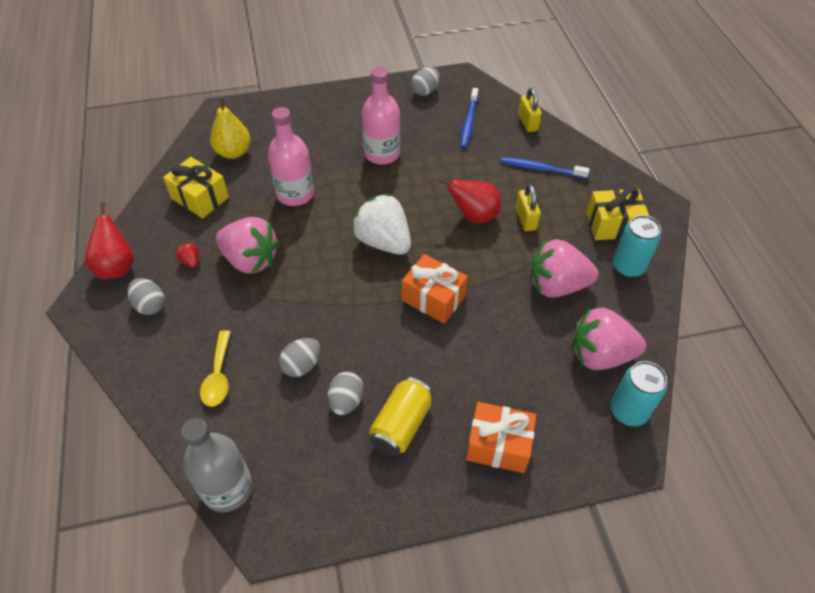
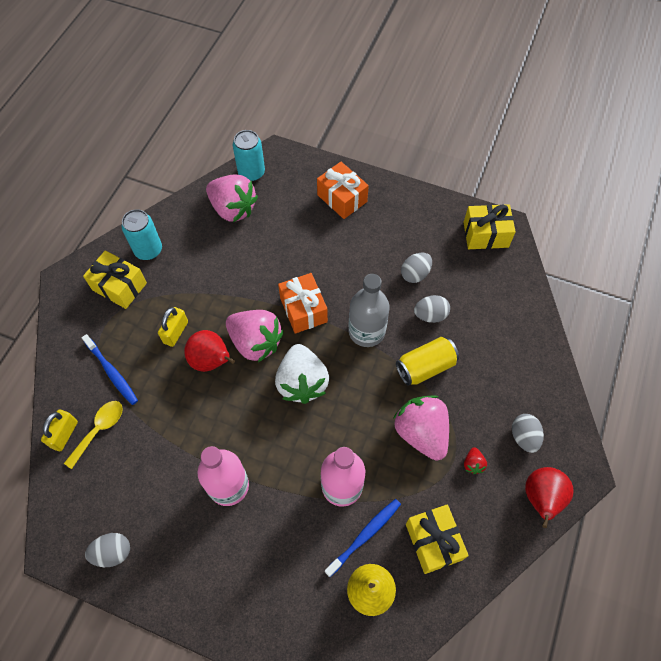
camera: 145 degrees left, 10 degrees up
(218, 376) = (493, 342): yellow spoon -> yellow spoon (99, 430)
(227, 488) = (518, 265): grey bottle -> grey bottle (366, 331)
(289, 508) = (485, 234): none -> yellow gift
(401, 425) = (390, 240): yellow can -> yellow can (425, 367)
(468, 122) = (115, 473): blue toothbrush -> blue toothbrush (365, 535)
(557, 285) = (210, 267): pink strawberry -> pink strawberry (256, 342)

